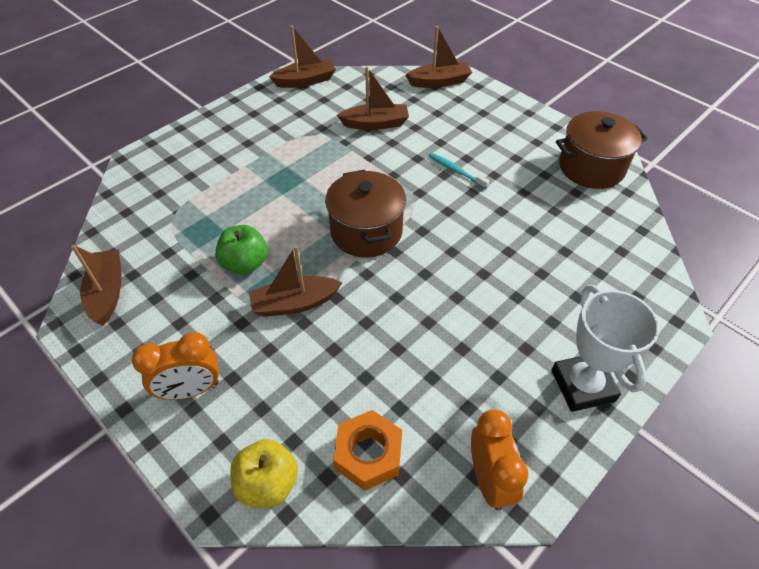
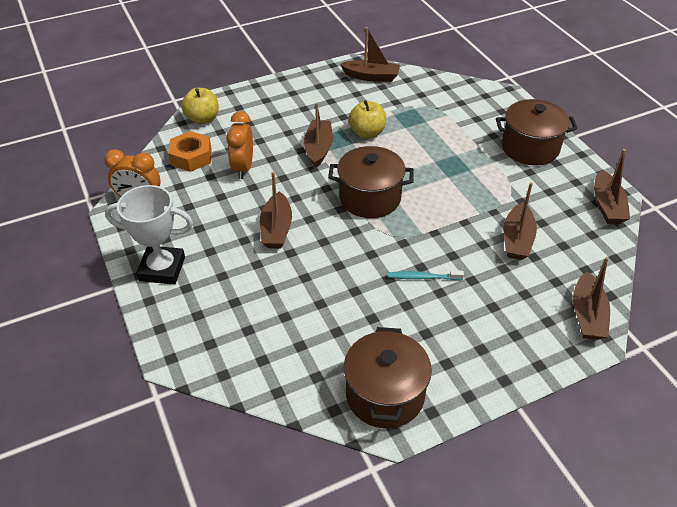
camera: 110 degrees right, 5 degrees down
(191, 390) = (278, 100): orange clock -> orange clock (243, 168)
(234, 131) = (530, 148): none -> brown pot
(245, 264) = (367, 132): green apple -> yellow apple
(456, 171) = (423, 277): turquoise toothbrush -> turquoise toothbrush turned 150 degrees counterclockwise
(456, 297) = (276, 229): none -> brown boat

